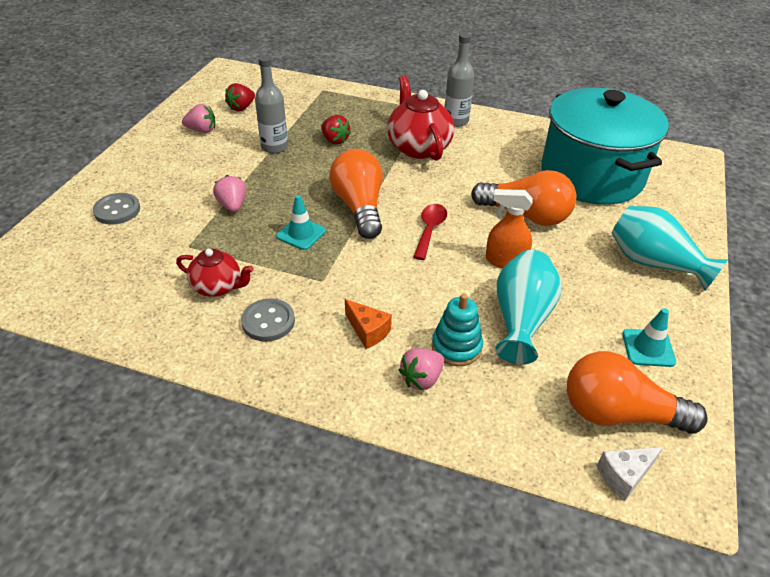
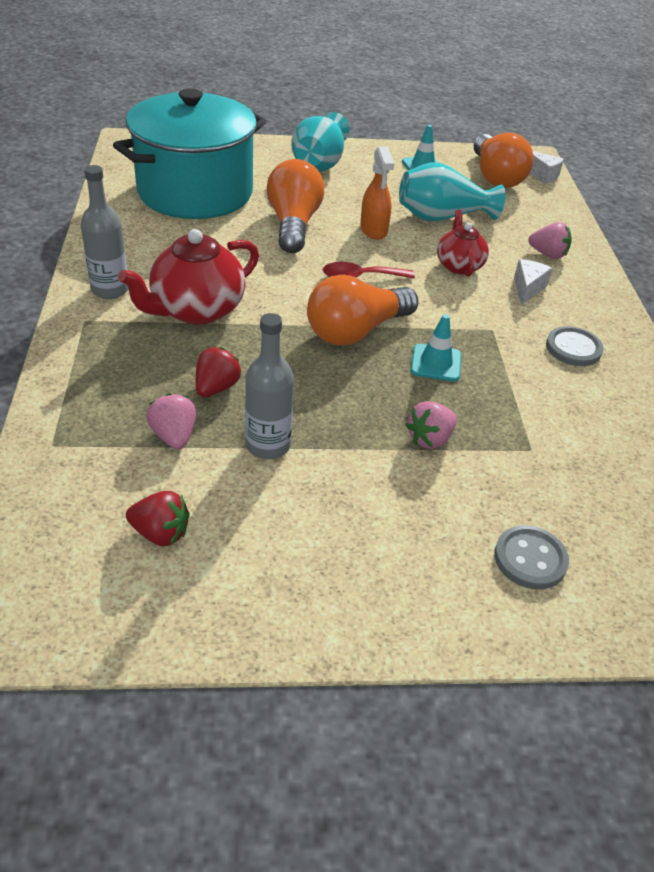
camera: 115 degrees left, 0 degrees up
(202, 130) = (264, 558): pink strawberry -> pink strawberry (174, 436)
(218, 287) = (565, 398): red teapot -> red teapot (459, 265)
(368, 331) = (527, 289): orange cheese -> white cheese
(456, 347) = (500, 243): turquoise stacking toy -> none

